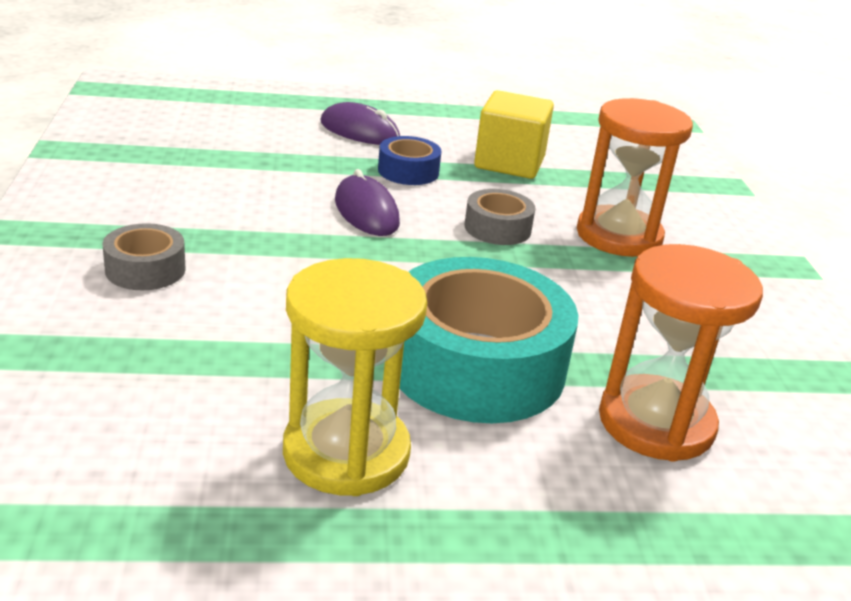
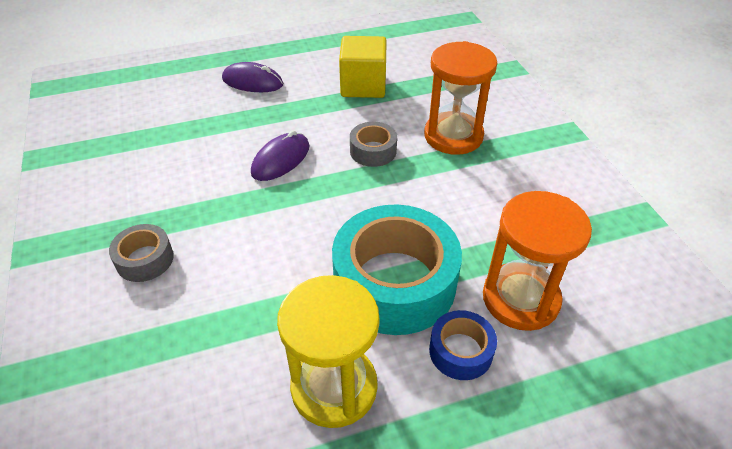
camera: 10 degrees left, 15 degrees up
(366, 212) = (281, 160): purple mouse -> purple mouse turned 75 degrees clockwise
(408, 171) = (297, 112): blue tape -> blue tape (460, 351)

